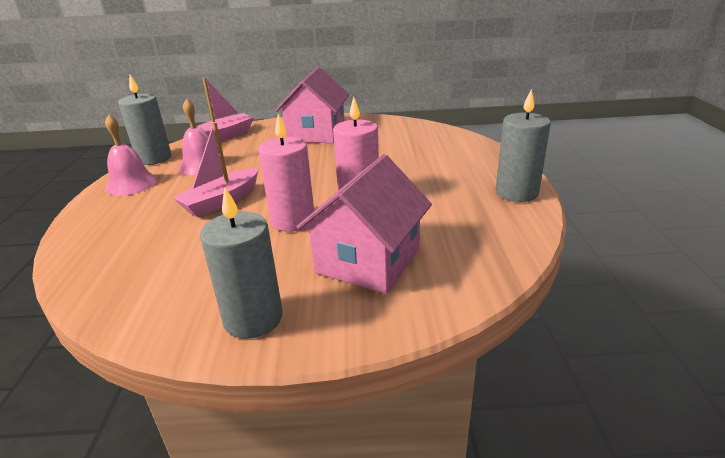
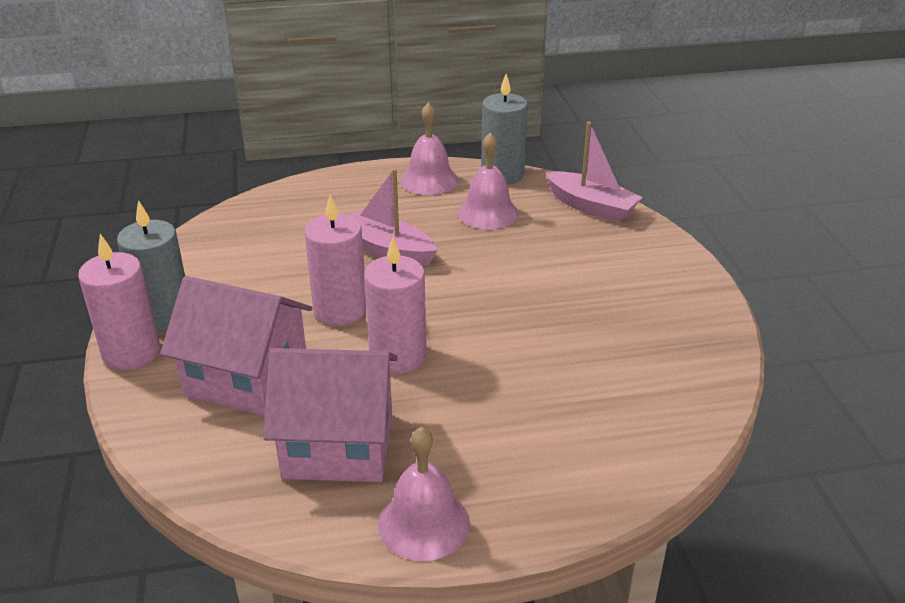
camera: 80 degrees right, 5 degrees up
(308, 337) = (131, 352): none -> pink candle
(316, 134) = (625, 287): pink house -> pink house (338, 444)
(516, 192) = (424, 523): grey candle -> pink bell

